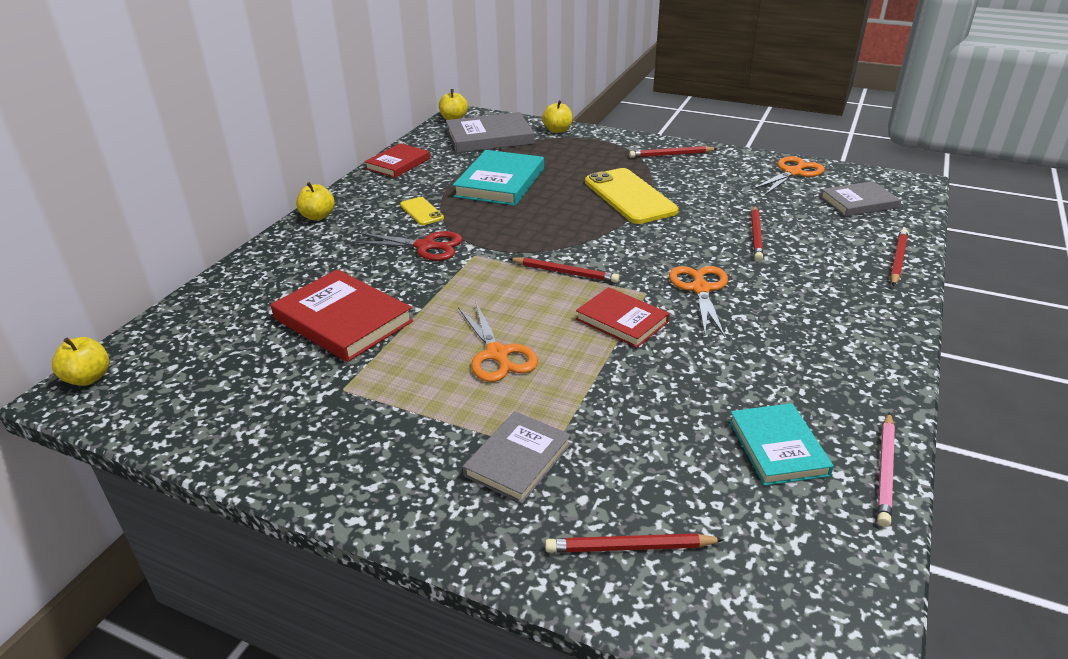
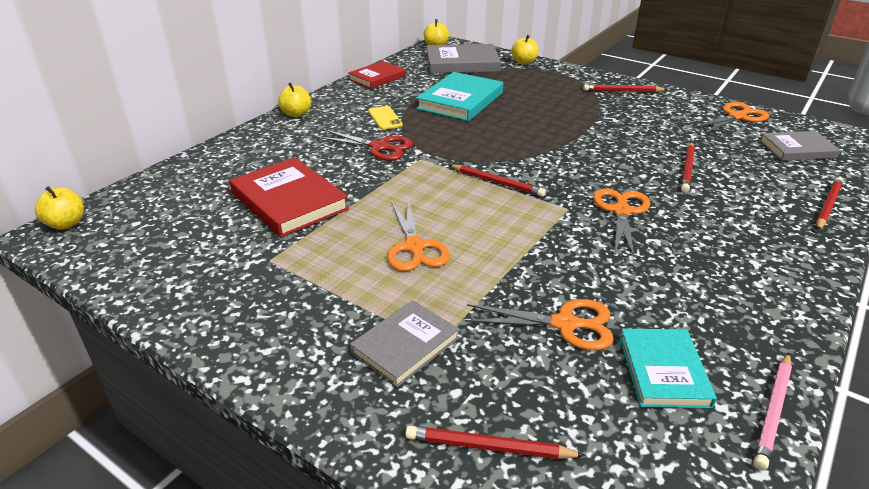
camera: 10 degrees right, 0 degrees up
(621, 321) = (538, 231): red book -> none
(629, 196) = (574, 123): yellow phone -> none
(672, 414) = (565, 324): none -> orange scissors

